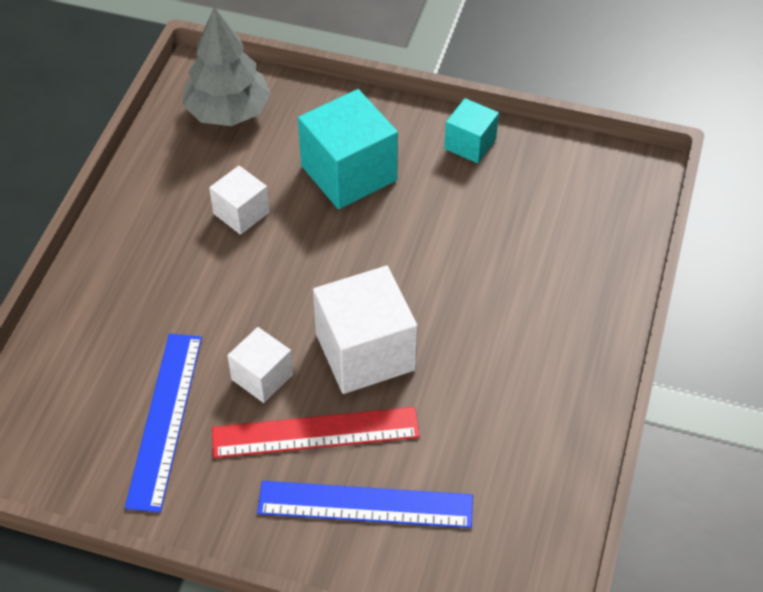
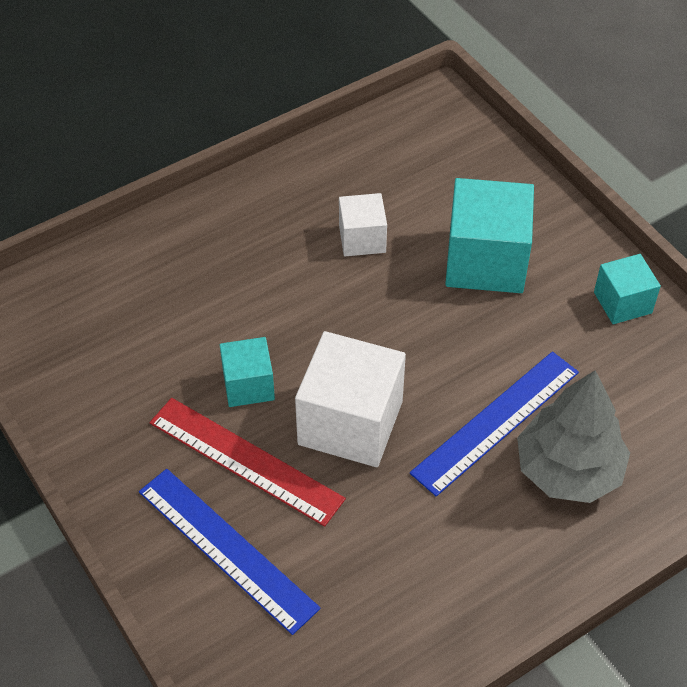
camera: 40 degrees right, 0 degrees up
(164, 419) = (144, 366): blue ruler -> blue ruler (496, 421)
(228, 112) = (433, 147): grey tree -> grey tree (568, 470)
(262, 377) = (248, 385): white cube -> turquoise cube

